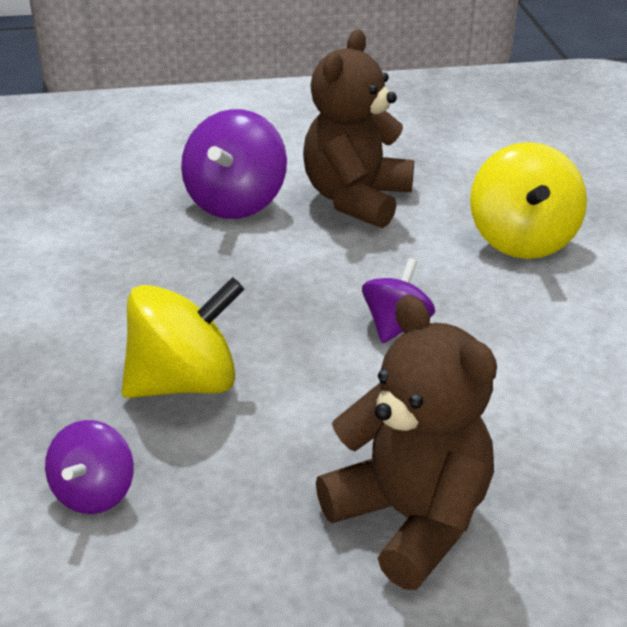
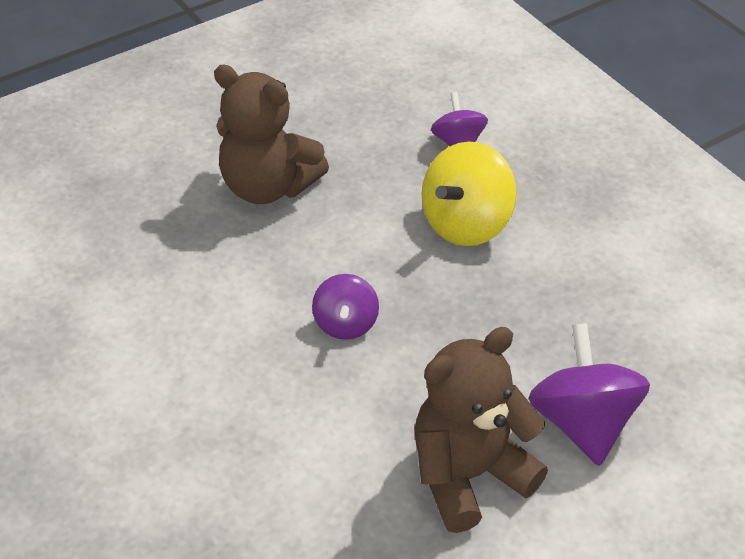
camera: 155 degrees right, 10 degrees up
(356, 199) = (469, 474): brown teddy bear -> brown teddy bear turned 120 degrees counterclockwise
(522, 240) = (274, 473): yellow spinning top -> none

